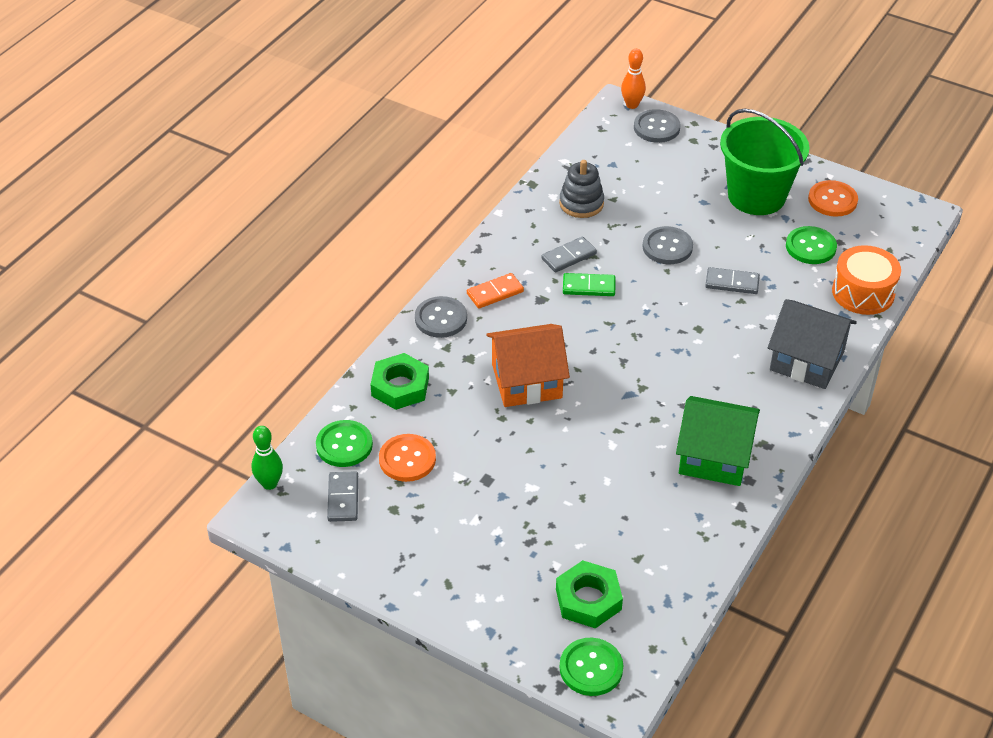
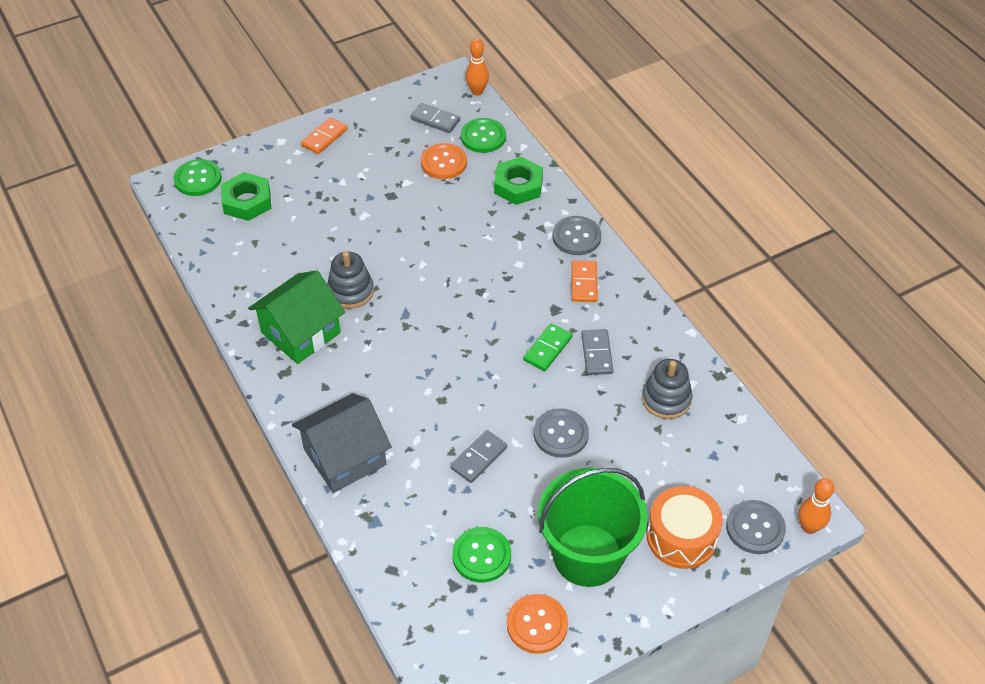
camera: 120 degrees right, 5 degrees up
(269, 483) = (477, 91): green bowling pin -> orange bowling pin
(440, 585) = (324, 137): none -> orange domino
(527, 381) = (468, 258): orange house -> none
(636, 446) = (350, 291): none -> grey stacking toy
(863, 292) = (389, 559): orange drum -> orange drum (681, 537)

